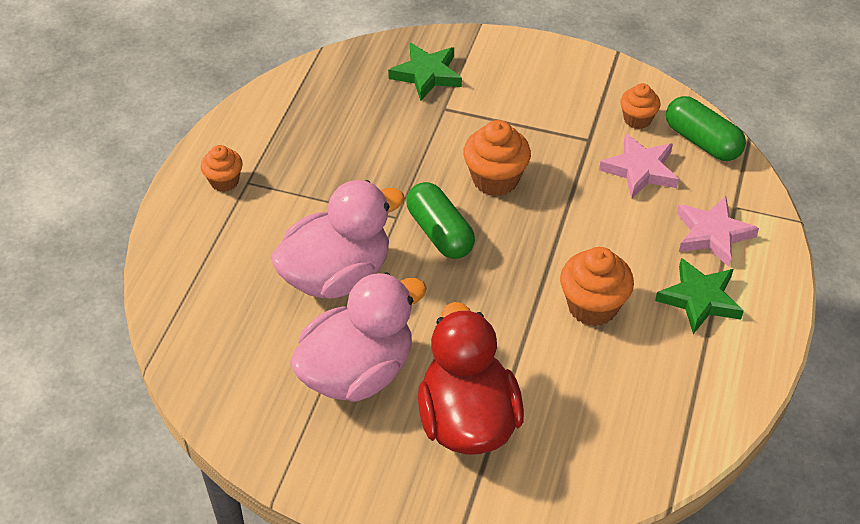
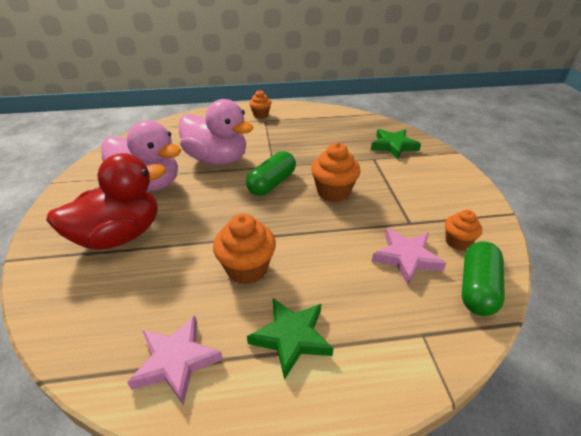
camera: 65 degrees right, 10 degrees down
(712, 234) = (375, 326): pink star -> pink star (176, 361)

